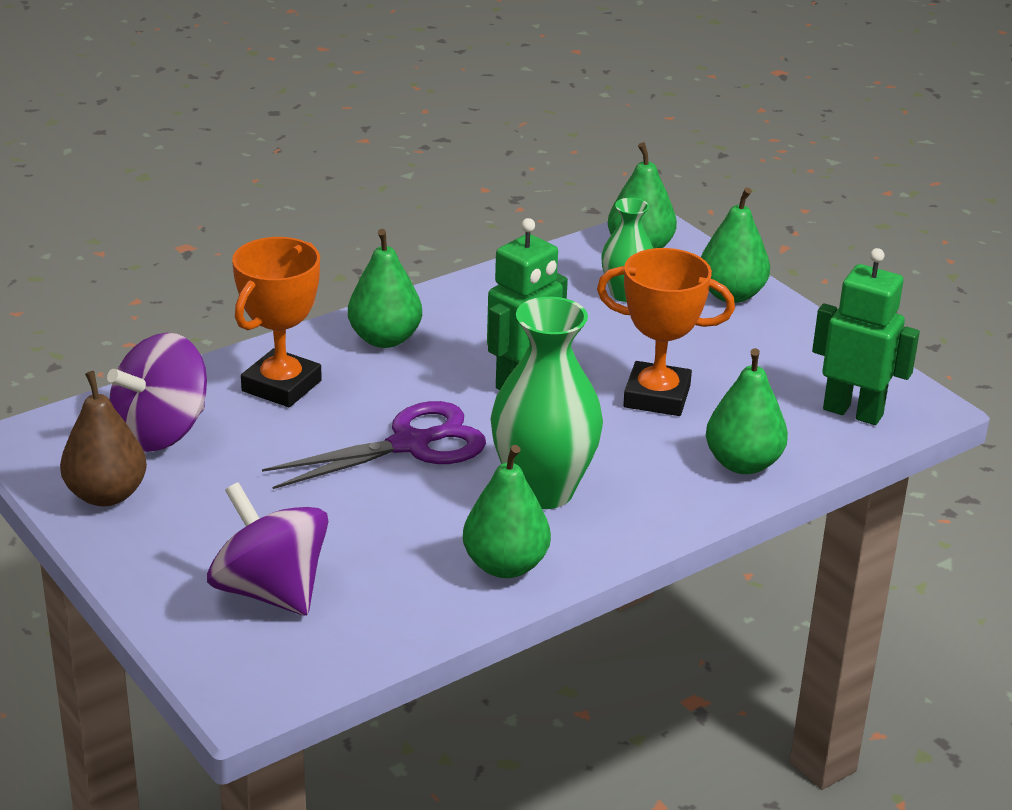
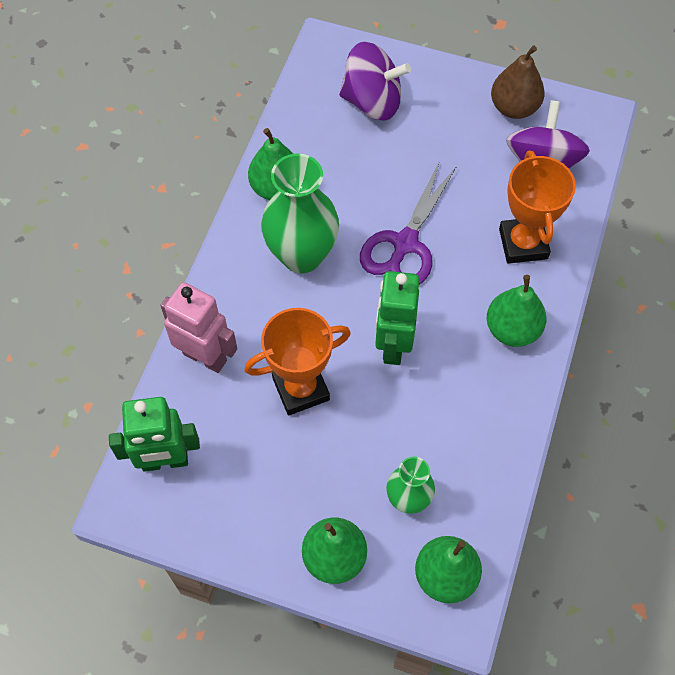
camera: 145 degrees right, 30 degrees up
(743, 463) = (205, 357): green pear -> pink robot

